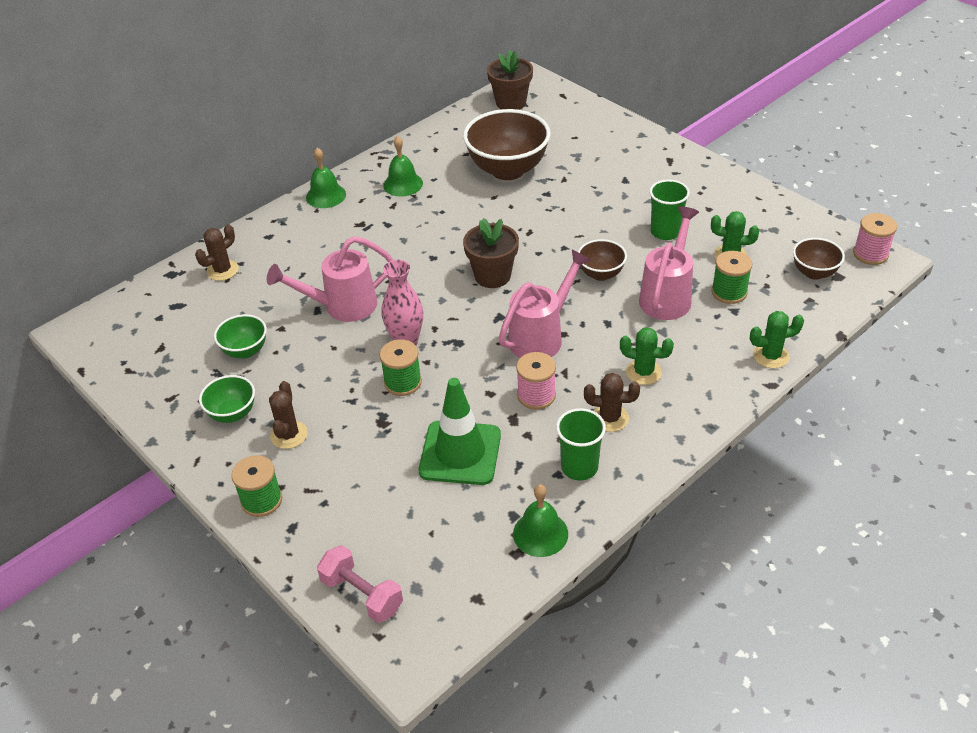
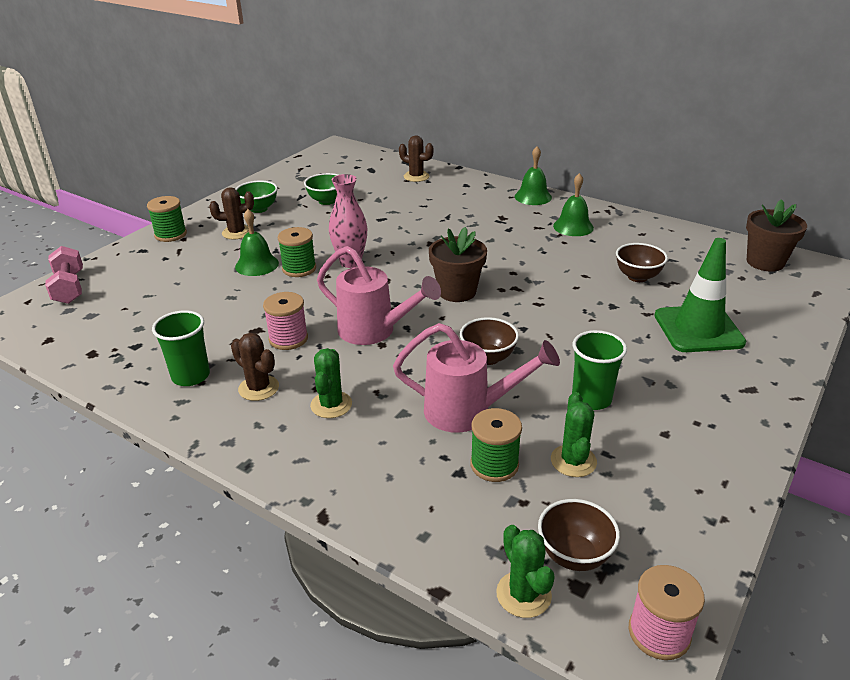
camera: 75 degrees right, 10 degrees down
(342, 306) = (388, 228): pink watering can -> none
(362, 594) = (69, 288): pink dumbbell -> pink dumbbell turned 45 degrees counterclockwise
(460, 453) = (213, 308): green traffic cone -> green traffic cone (698, 329)
(508, 170) = (637, 277): brown bowl -> brown bowl, size x0.51
(540, 533) = (111, 363): green bell -> green bell (257, 265)
(610, 418) = (258, 388): brown cactus -> brown cactus turned 45 degrees counterclockwise
(770, 356) = (378, 513): green cactus -> green cactus (523, 594)

